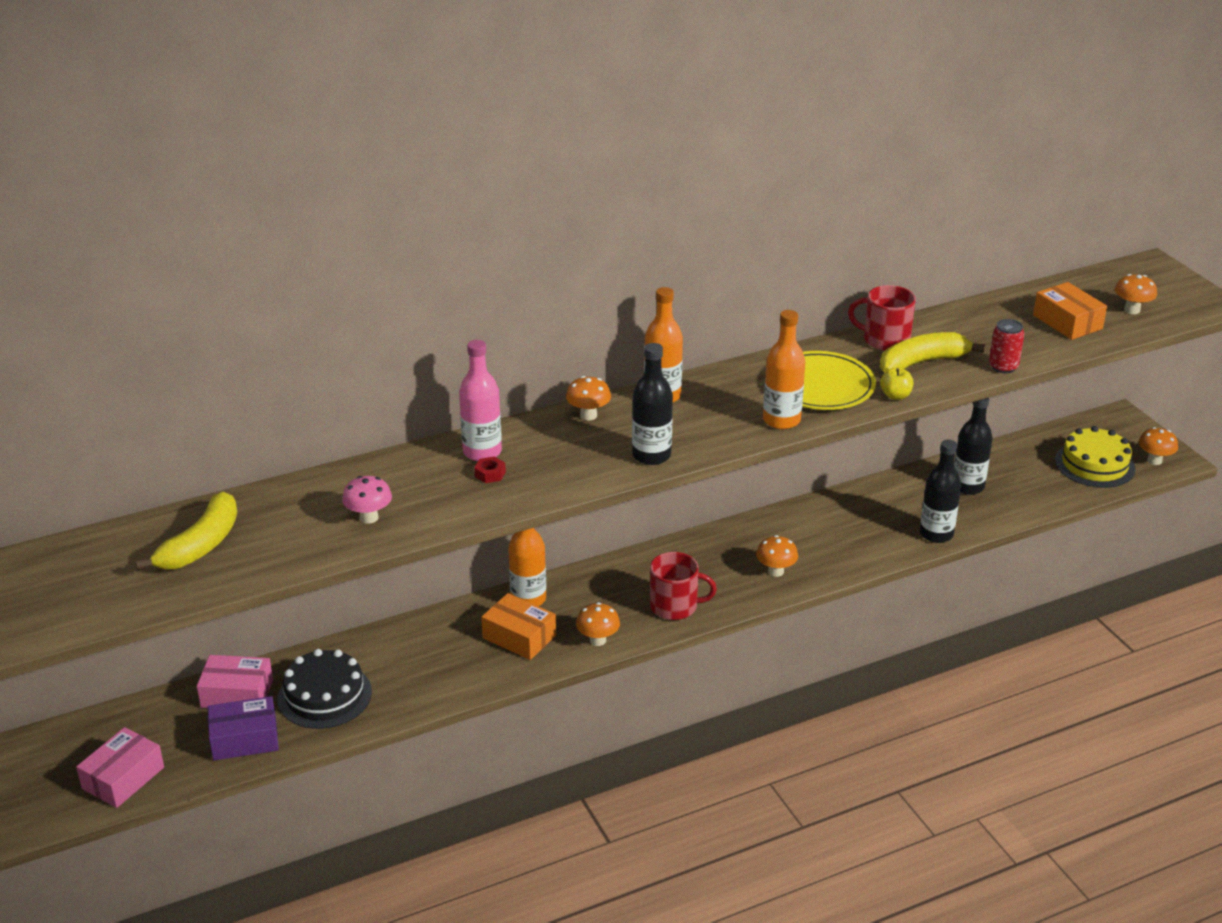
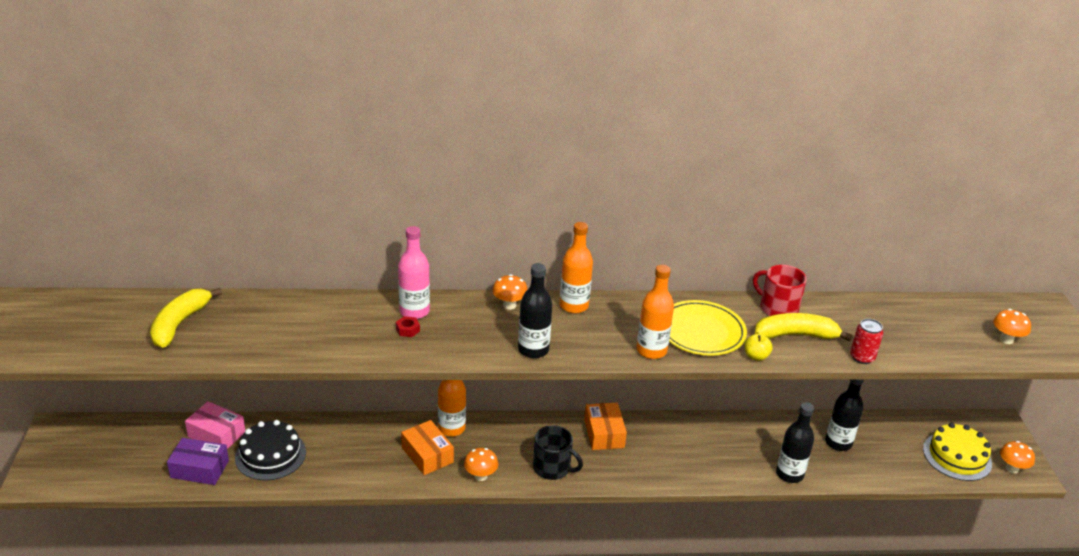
camera: 20 degrees right, 0 degrees up
(123, 778) = (108, 470): pink box -> none
(201, 545) = (180, 324): yellow banana -> yellow banana turned 150 degrees clockwise
(369, 517) = (302, 337): pink mushroom -> none
(675, 606) = (552, 468): red mug -> black mug
(776, 571) = (645, 465): orange mushroom -> none
(1067, 322) = (942, 335): orange box -> orange box (604, 433)

